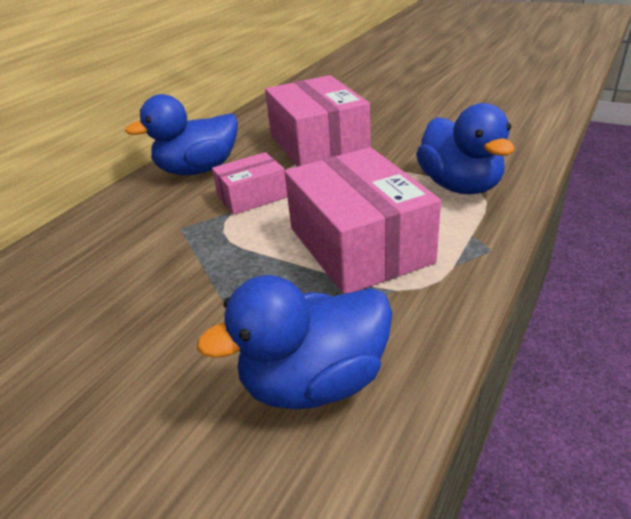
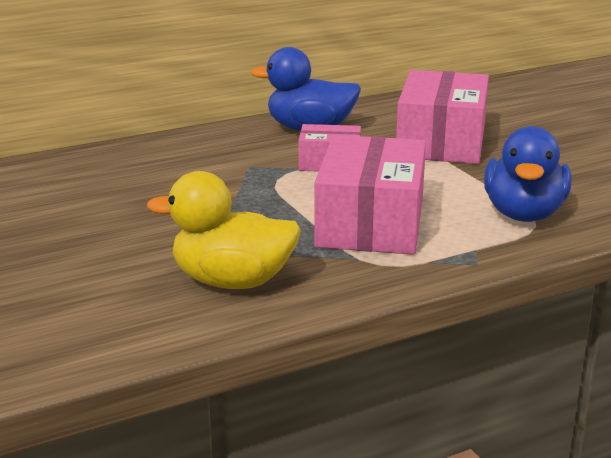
camera: 30 degrees right, 10 degrees down
(314, 382) = (232, 281): blue duck -> yellow duck

